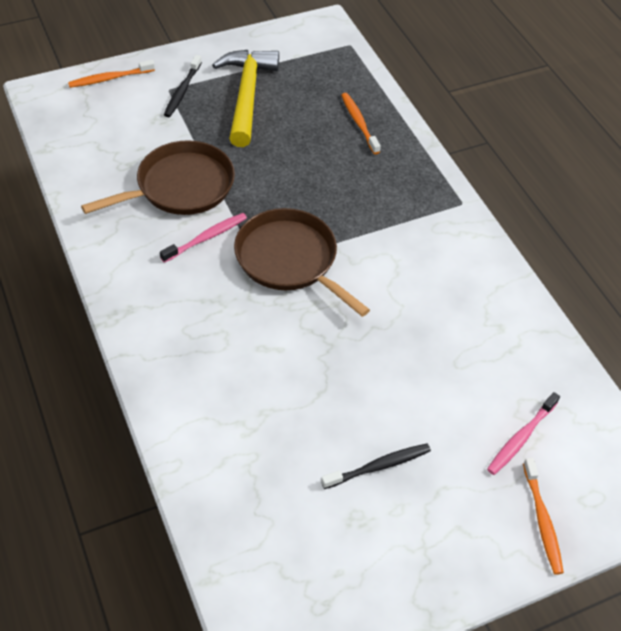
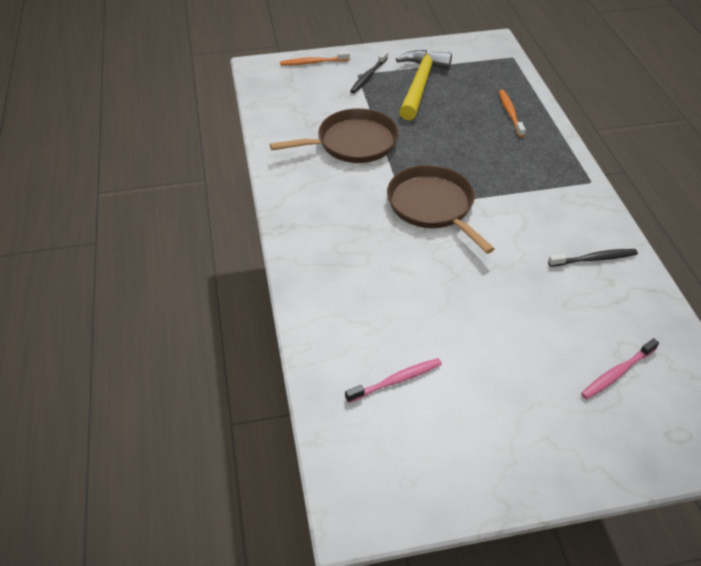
camera: 15 degrees right, 5 degrees down
(206, 238) = (366, 182): pink toothbrush -> pink toothbrush (396, 381)
(378, 466) = (481, 376): black toothbrush -> black toothbrush (594, 259)
(542, 520) = (627, 445): orange toothbrush -> none

